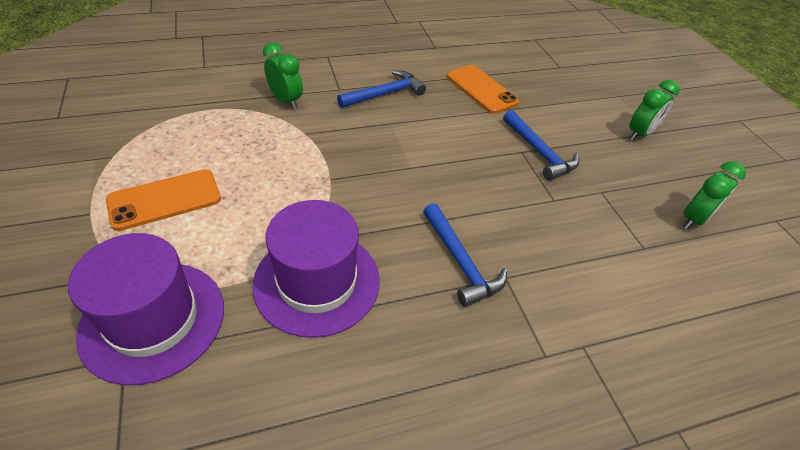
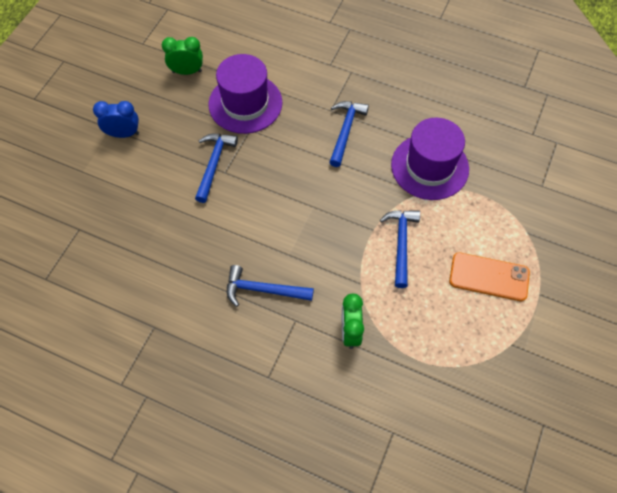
camera: 135 degrees left, 15 degrees up
(153, 320) = (522, 196): purple hat -> purple hat (245, 103)
(290, 181) = (401, 244): none -> blue hammer
(481, 89) = (180, 245): orange phone -> none
(639, 133) = (123, 134): green clock -> blue clock

